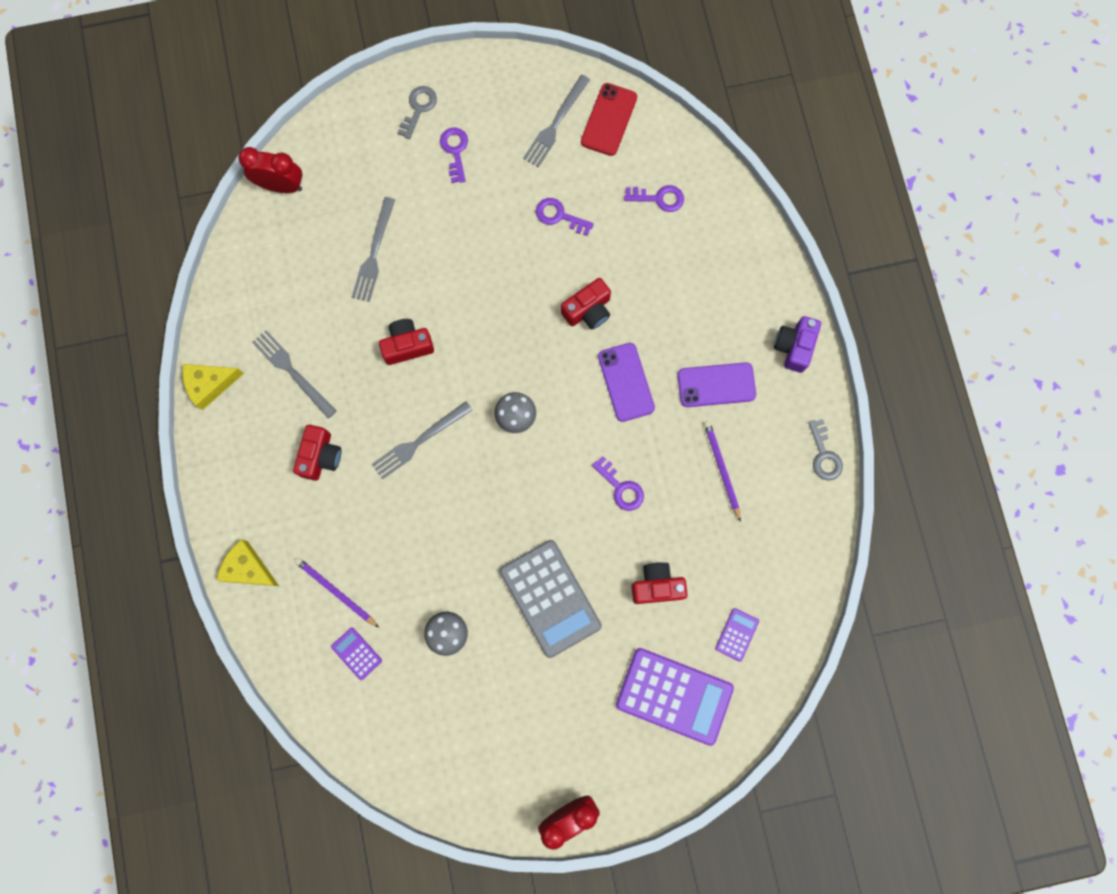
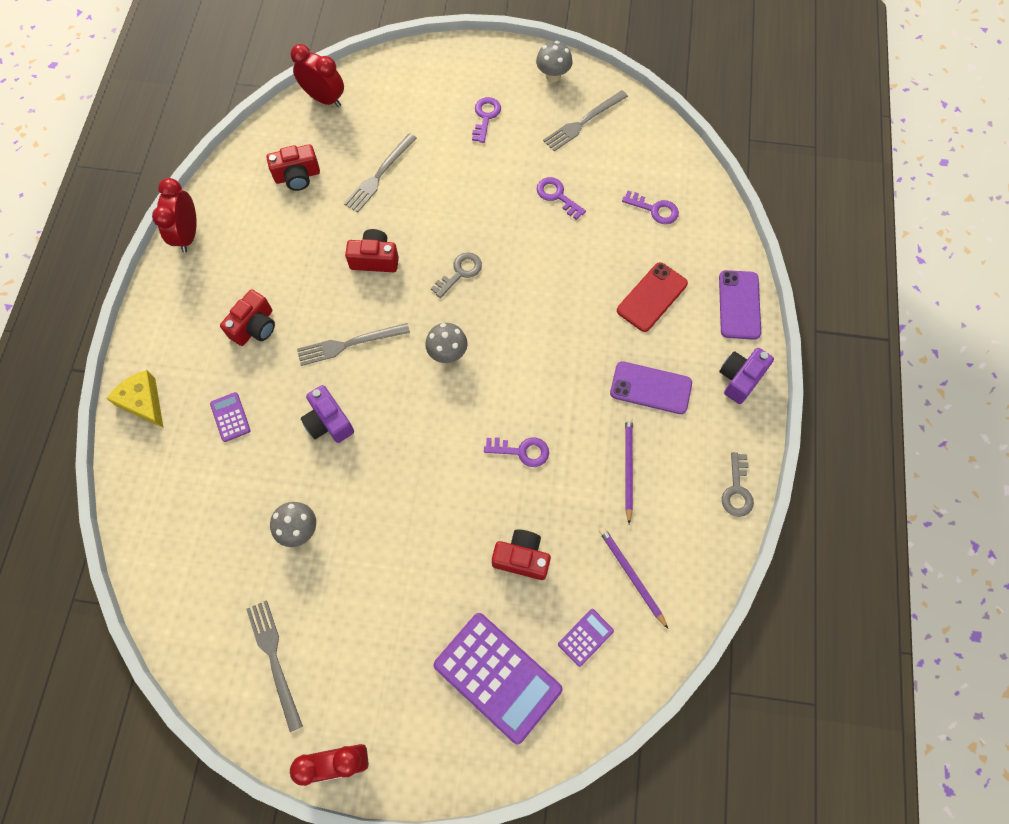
camera: 20 degrees right, 10 degrees down
(210, 384) = (188, 235): yellow cheese -> red clock
(292, 372) = (264, 248): grey fork -> grey fork (274, 660)
(336, 592) = (212, 452): purple pencil -> purple pencil (631, 576)
(356, 653) = (204, 516): purple calculator -> purple calculator (230, 417)
(418, 108) = (468, 75): grey key -> grey key (460, 272)
(432, 524) = (328, 422): none -> purple camera
(505, 79) = (553, 75): none -> grey mushroom
(550, 598) = (411, 531): grey calculator -> none
(588, 310) = (552, 282): red camera -> red camera (297, 176)
(609, 120) = (632, 133): red phone -> red phone (652, 297)
(621, 488) = (522, 451): purple key -> purple key turned 60 degrees counterclockwise
(626, 382) = (564, 356): purple phone -> purple phone (739, 305)

